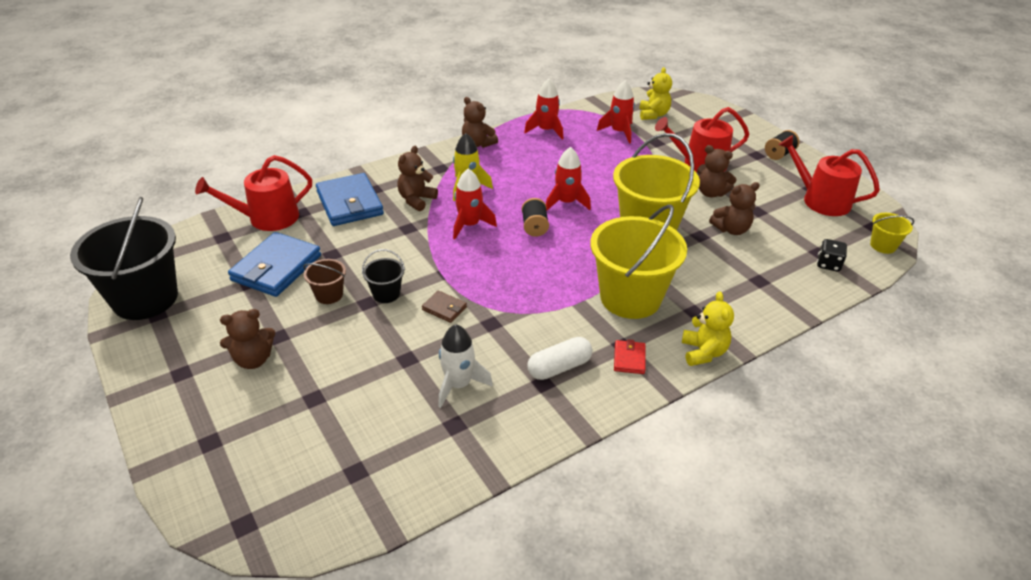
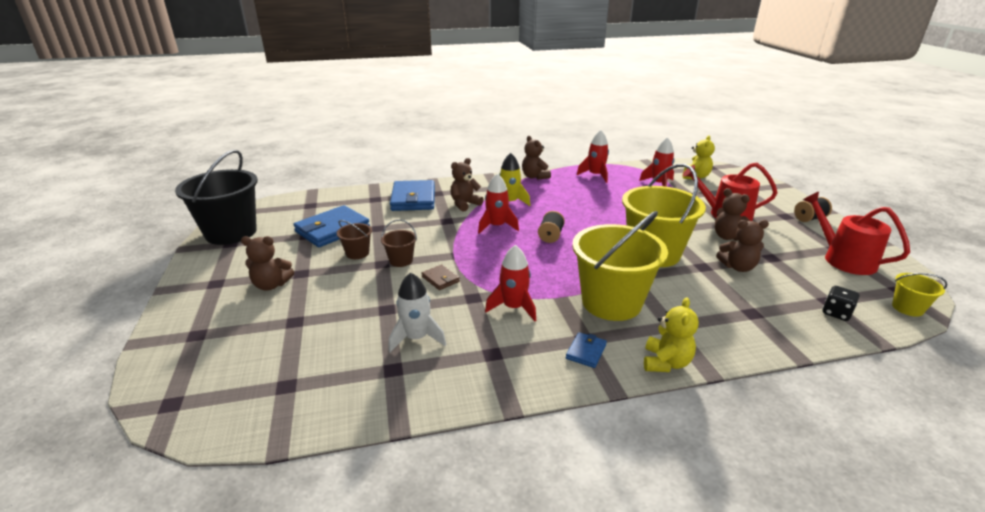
camera: 20 degrees right, 10 degrees down
(267, 218) = (348, 199): red watering can -> none
(386, 294) = (401, 260): black bucket -> brown bucket
(559, 367) = (514, 344): white capsule -> none
(566, 202) = (587, 224): red rocket -> red rocket (513, 307)
(629, 359) = (586, 352): red wallet -> blue wallet

